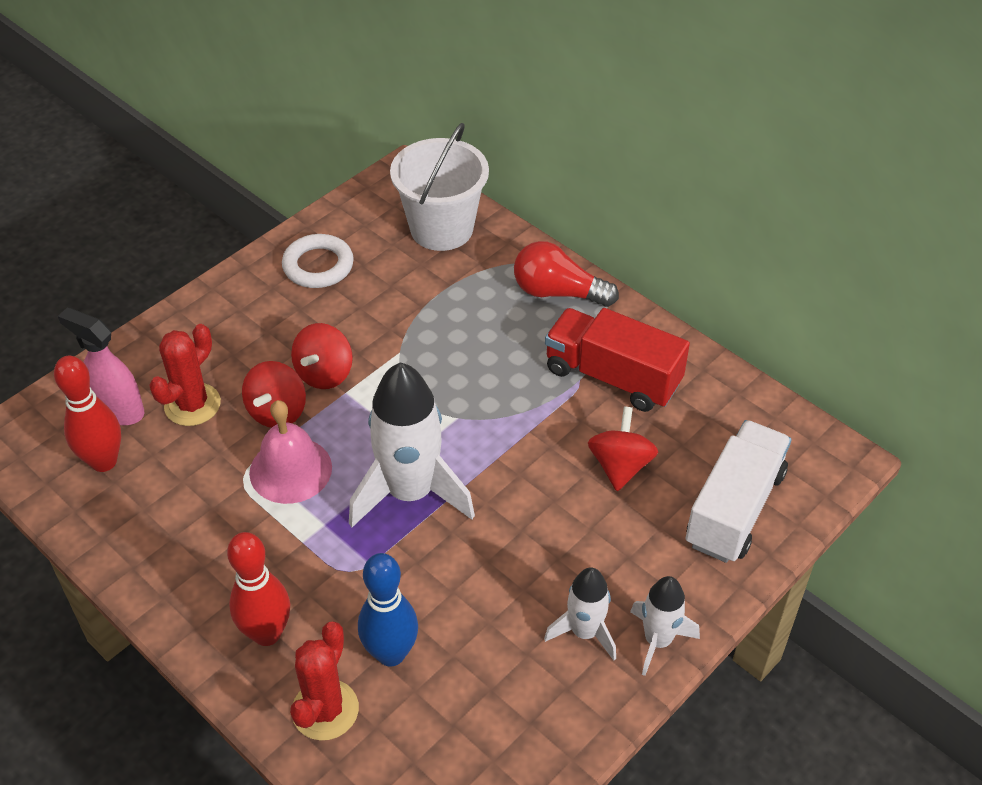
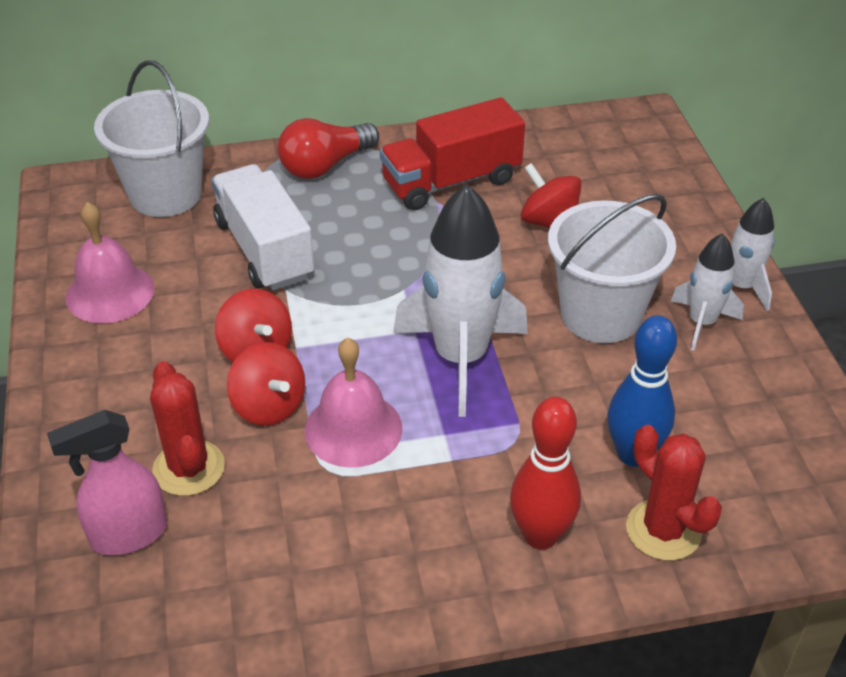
camera: 55 degrees left, 5 degrees down
(104, 461) = (190, 579): red bowling pin -> none
(318, 266) = (110, 293): white ring -> pink bell
(534, 556) = (600, 315): none -> white bucket
(734, 508) = (645, 186): white truck -> white truck (264, 249)

